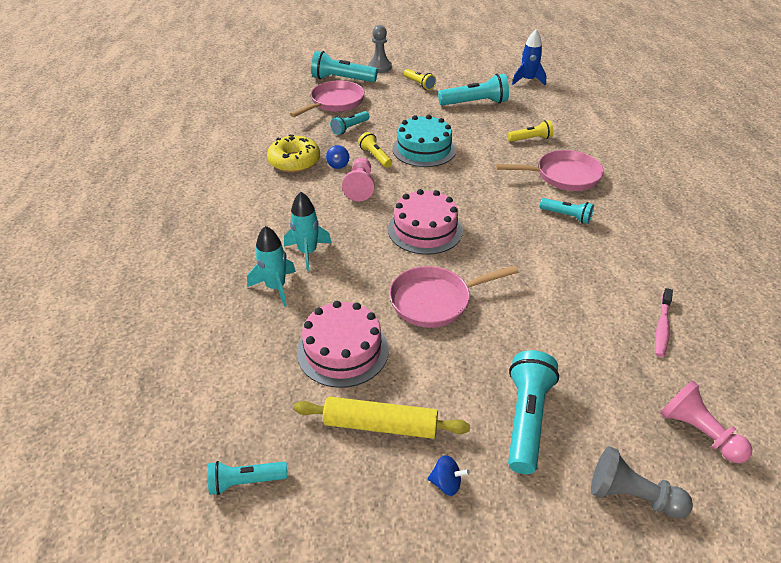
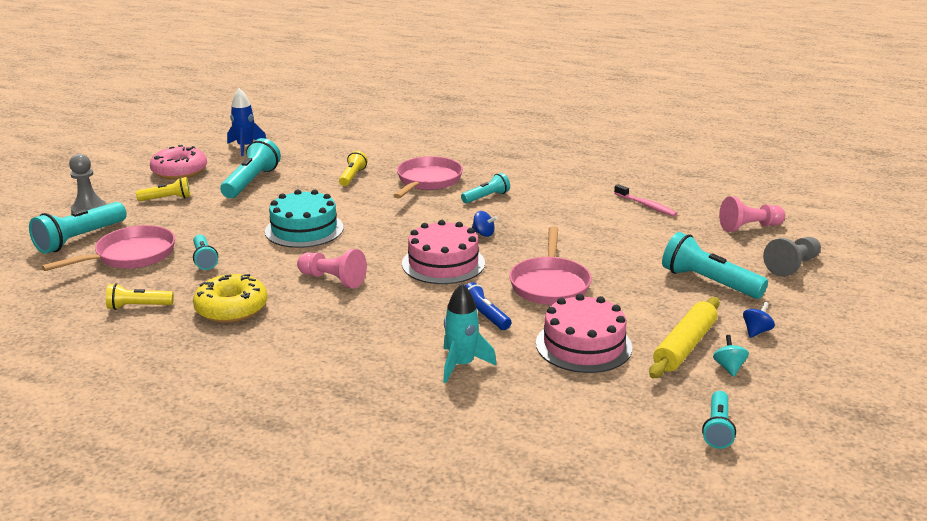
camera: 65 degrees left, 15 degrees down
(307, 252) = (419, 334): turquoise rocket -> none
(335, 102) = (131, 255): pink pan -> pink pan turned 75 degrees clockwise
(338, 165) = (274, 283): blue spinning top -> blue spinning top (483, 234)
(355, 277) = (484, 316): none -> blue flashlight
(359, 471) = (729, 367): none -> turquoise spinning top
(375, 157) = (285, 258): yellow flashlight -> yellow flashlight (138, 306)
(463, 73) = (179, 171): none -> pink donut

